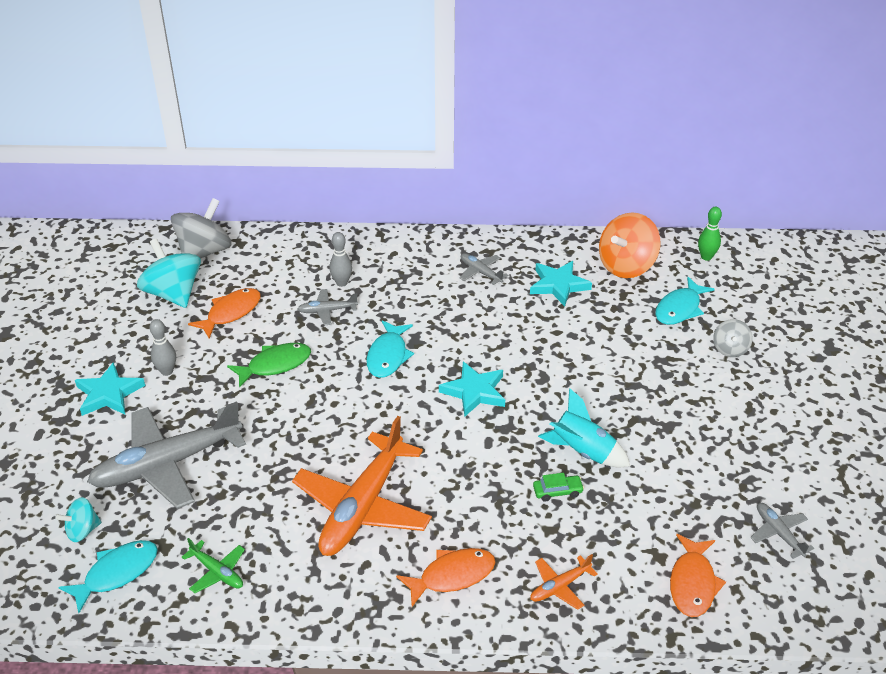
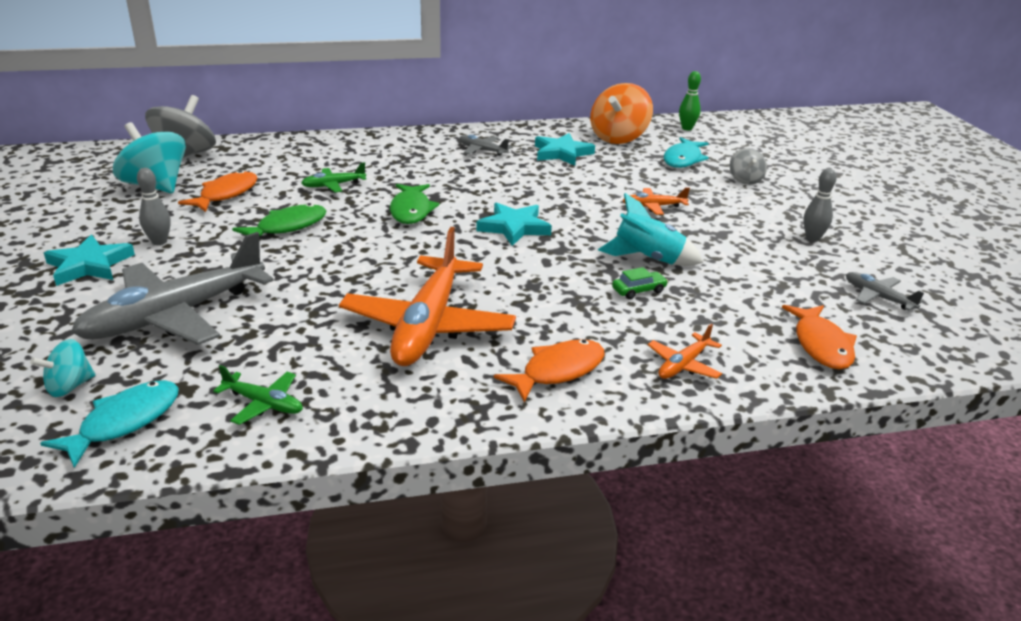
camera: 15 degrees left, 10 degrees down
(327, 311) = (334, 185): grey plane -> green plane
(341, 283) = (342, 166): grey bowling pin -> grey bowling pin (812, 238)
(388, 356) = (411, 210): turquoise fish -> green fish
(618, 378) = (654, 207): none -> orange plane

